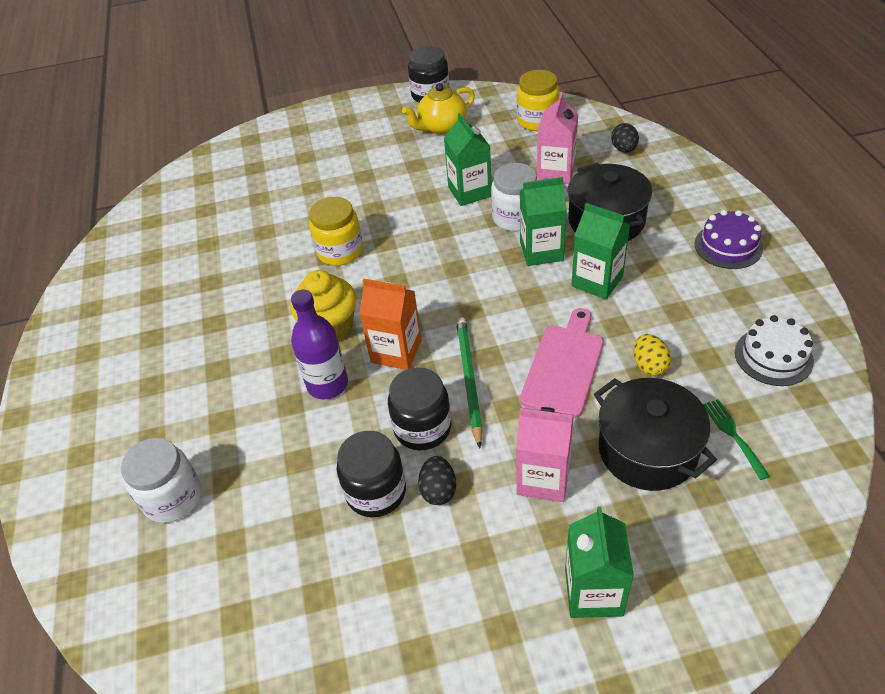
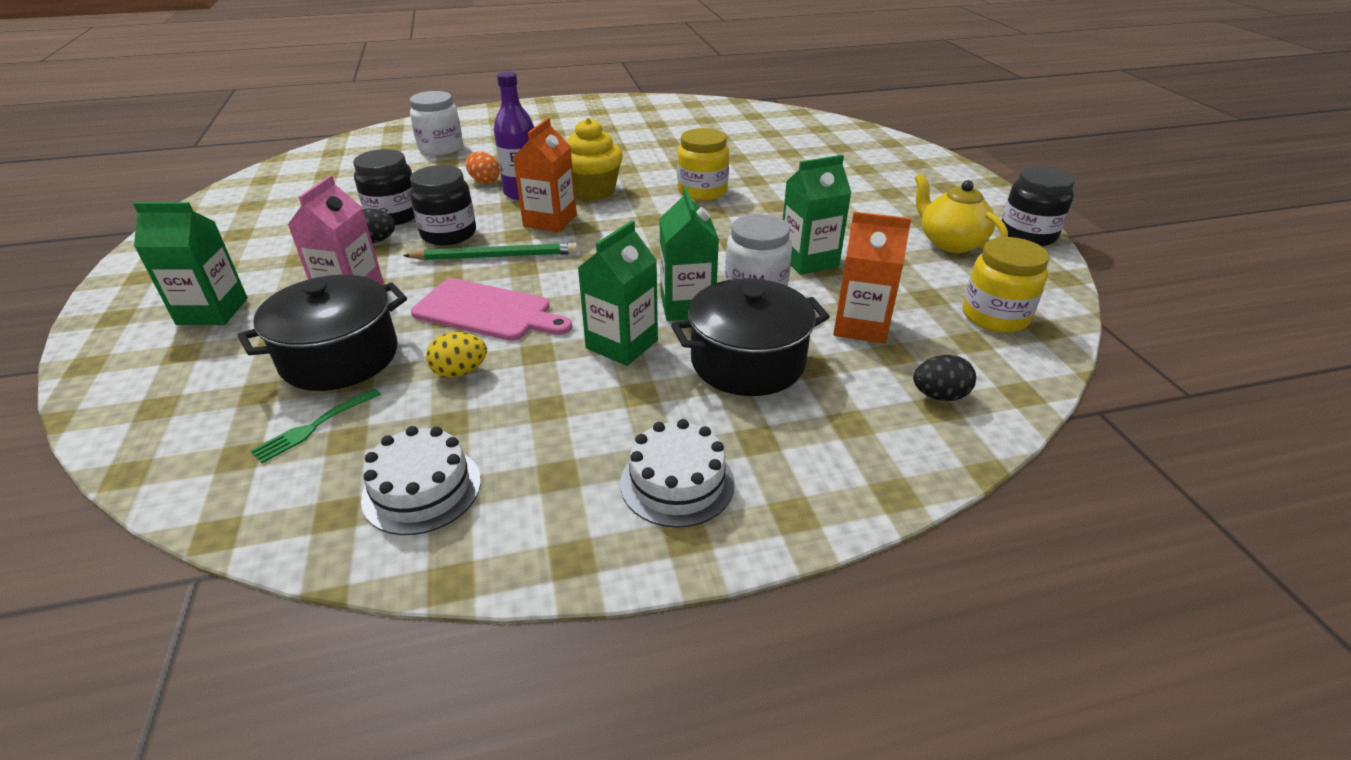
camera: 85 degrees right, 10 degrees down
(291, 425) = (484, 181): none -> orange egg
(556, 173) = (860, 326): pink carton -> orange carton
(728, 246) = (677, 482): purple cake -> white cake
(734, 436) = (315, 426): green fork -> green fork turned 150 degrees clockwise

